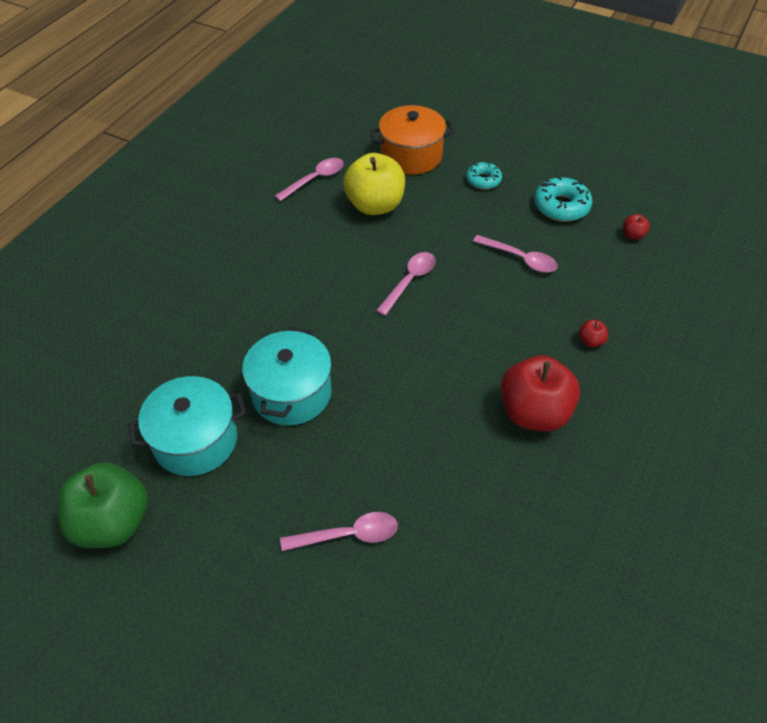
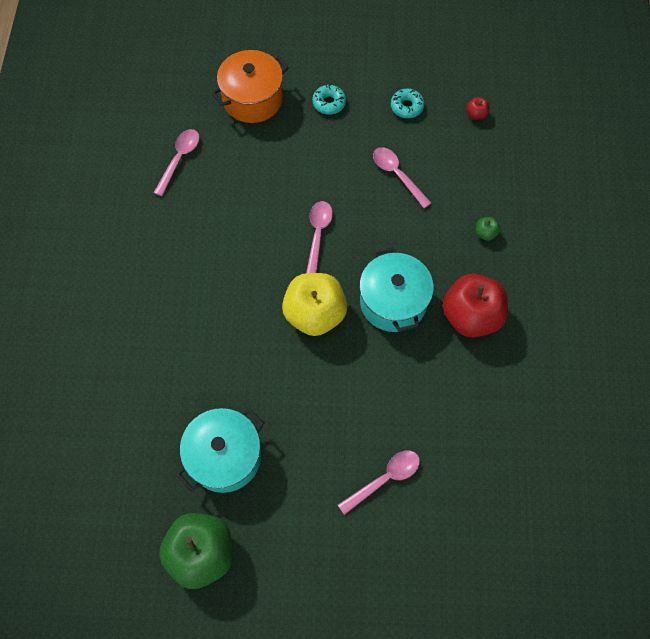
camera: 25 degrees left, 15 degrees up
(291, 393) = (277, 381): turquoise pot -> turquoise pot (393, 302)
(375, 205) = (248, 167): yellow apple -> yellow apple (315, 314)
(520, 259) = (397, 175): pink spoon -> pink spoon turned 135 degrees counterclockwise
(561, 206) = (407, 107): turquoise donut -> turquoise donut, size x0.65
(590, 341) = (485, 233): red apple -> green apple

